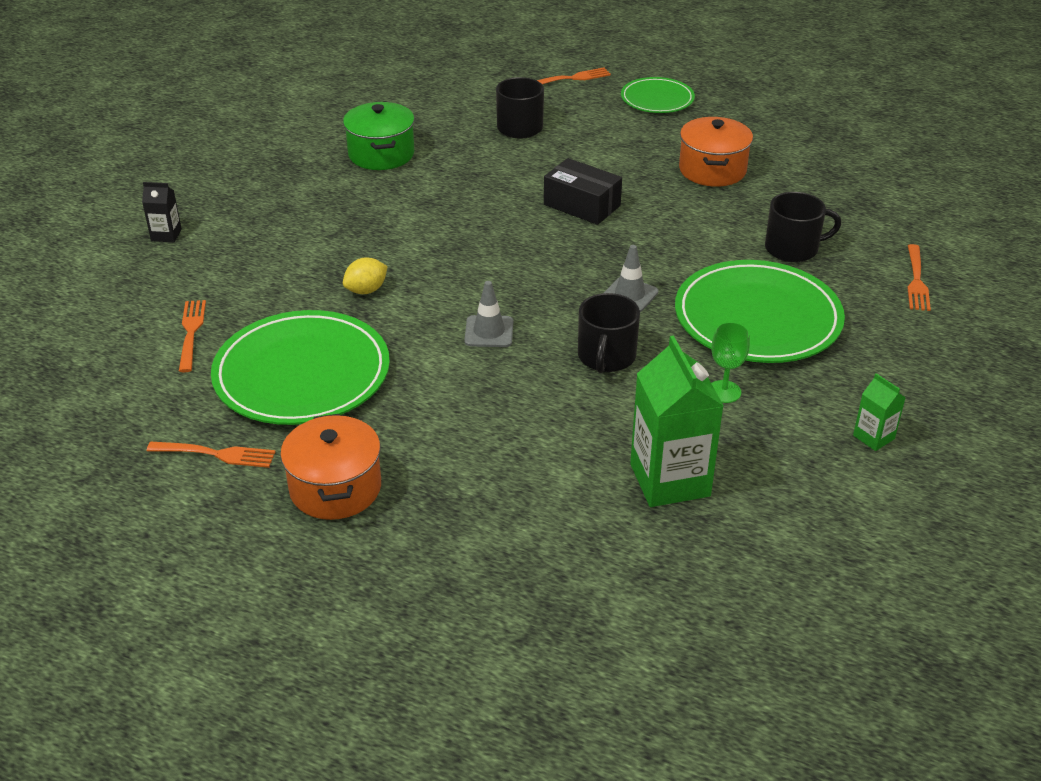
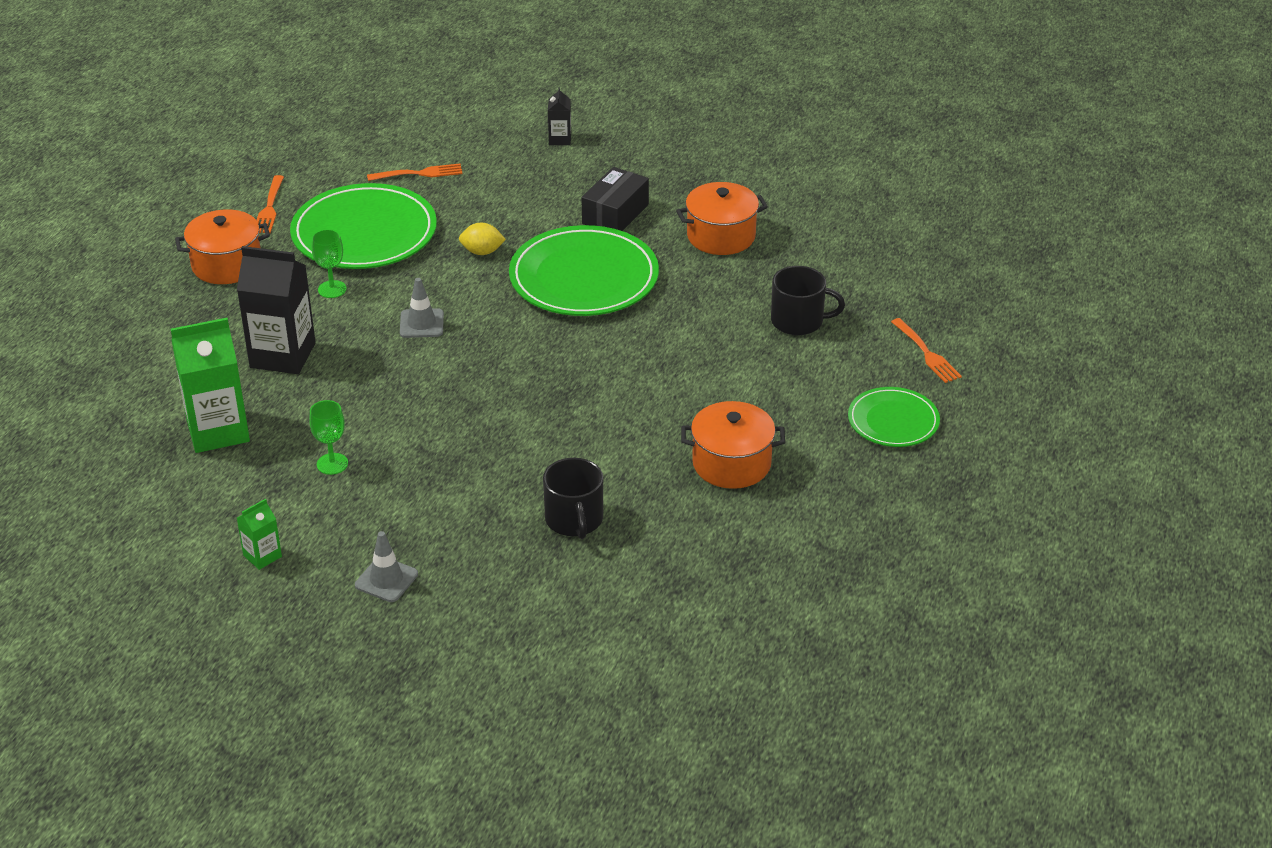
camera: 85 degrees right, 0 degrees up
(366, 290) = (482, 252): yellow lemon -> yellow lemon turned 45 degrees counterclockwise
(381, 154) = (721, 236): green pot -> orange pot
(410, 397) = (332, 289): none -> green goblet
(532, 433) = (282, 355): none -> black carton
(582, 205) = (642, 370): black box -> black box (615, 214)
(606, 357) = (385, 392): black mug -> none
(629, 295) = (482, 405): grey traffic cone -> grey traffic cone (386, 580)
(757, 318) = (446, 489): green plate -> green plate (584, 277)
(916, 280) = (519, 611): orange fork -> none

